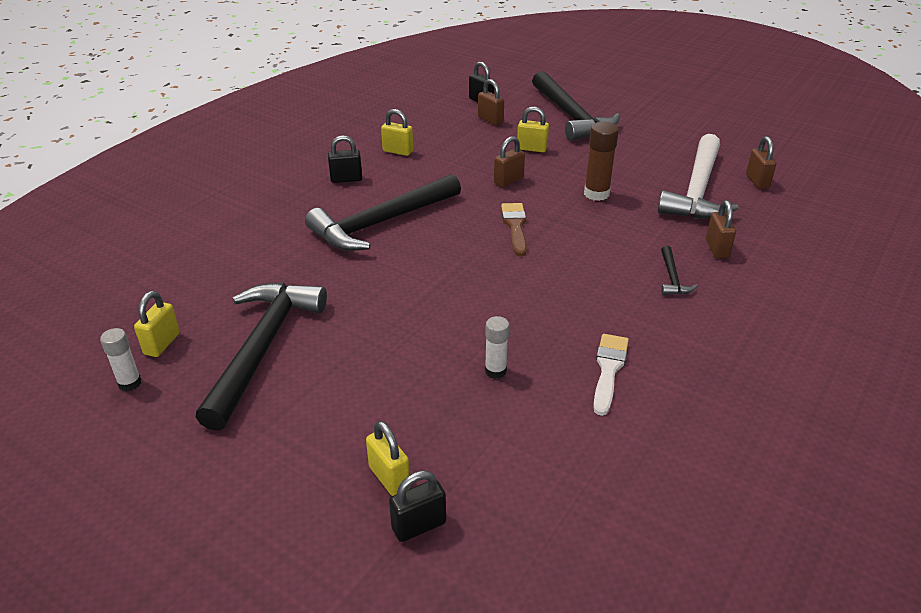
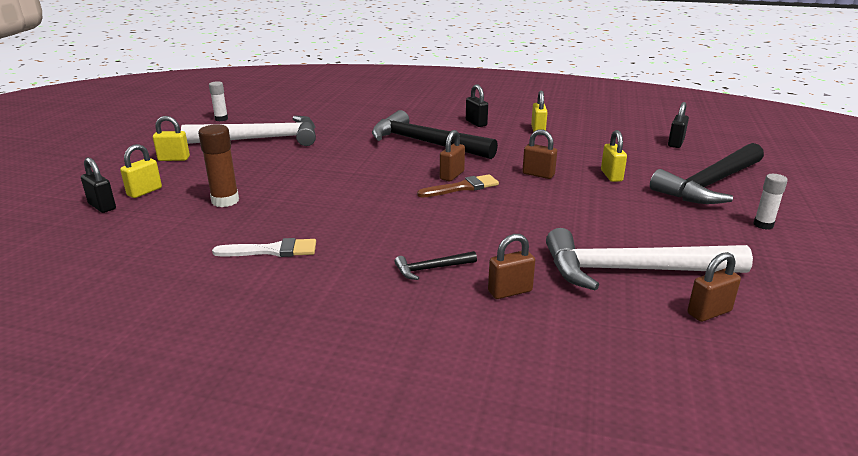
camera: 70 degrees right, 10 degrees down
(162, 344) = (257, 118): yellow padlock -> yellow padlock (174, 159)
(263, 347) = (261, 139): black hammer -> white hammer
(490, 120) = (643, 152): brown padlock -> brown padlock (452, 175)
(495, 371) = (257, 207): white glue stick -> white glue stick (763, 225)
(596, 194) = (558, 215): brown glue stick -> brown glue stick (225, 201)

